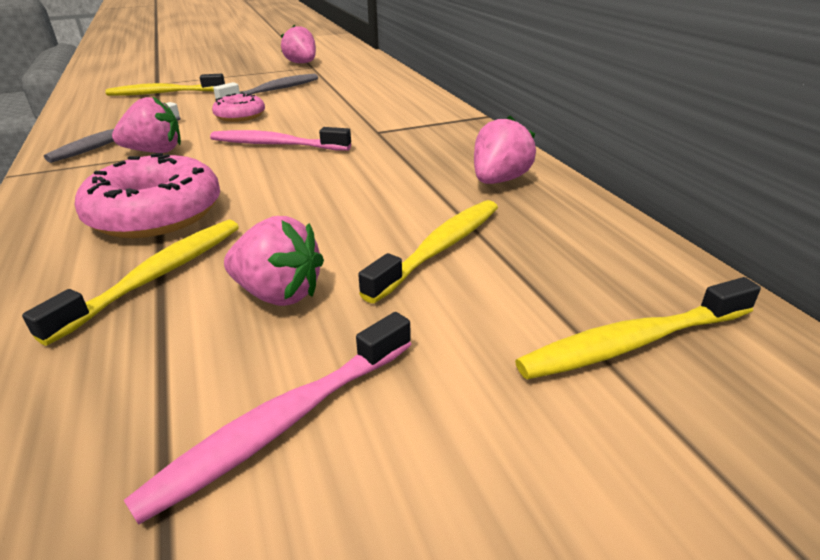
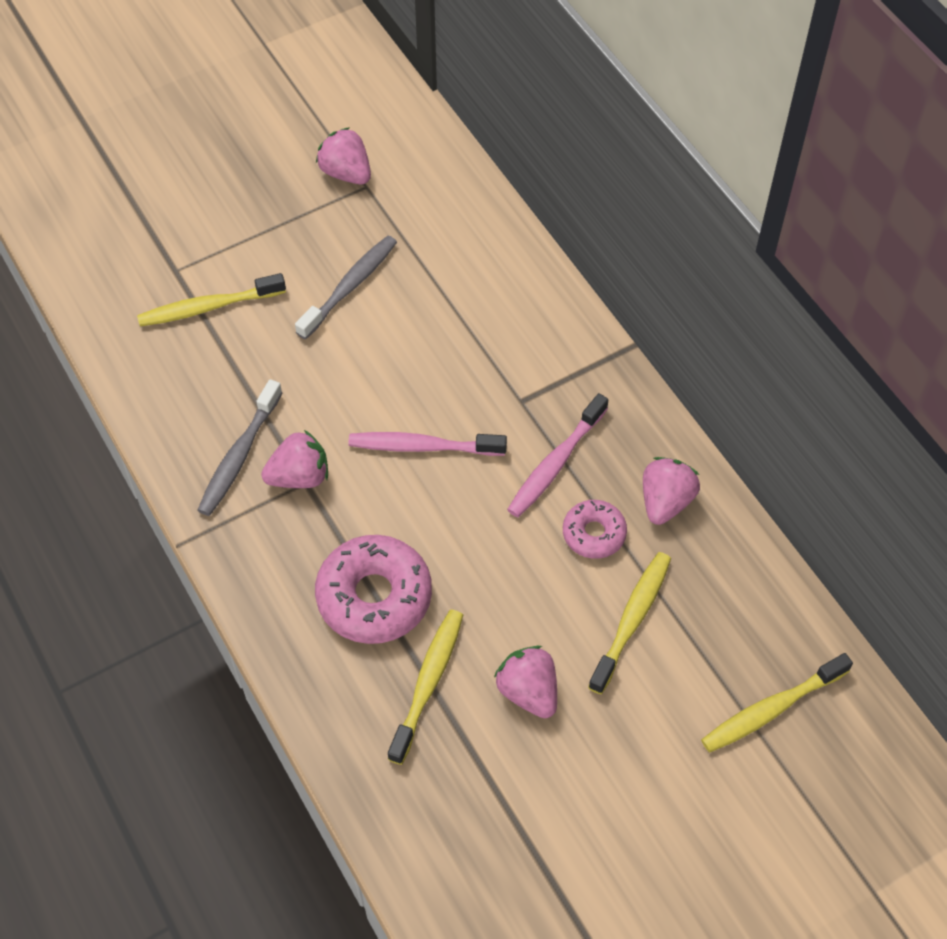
camera: 10 degrees left, 25 degrees up
(240, 116) = (346, 372): pink donut -> pink donut (594, 534)
(278, 294) = (528, 691): pink strawberry -> pink strawberry turned 135 degrees counterclockwise
(283, 423) = (577, 801): pink toothbrush -> pink toothbrush (555, 463)

